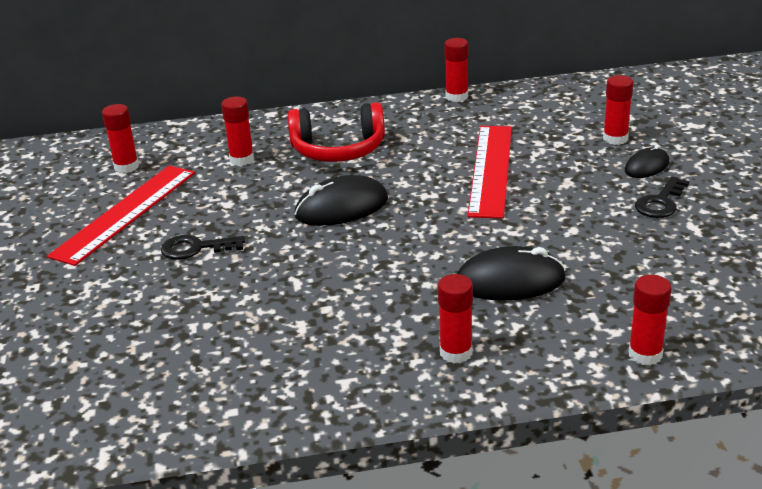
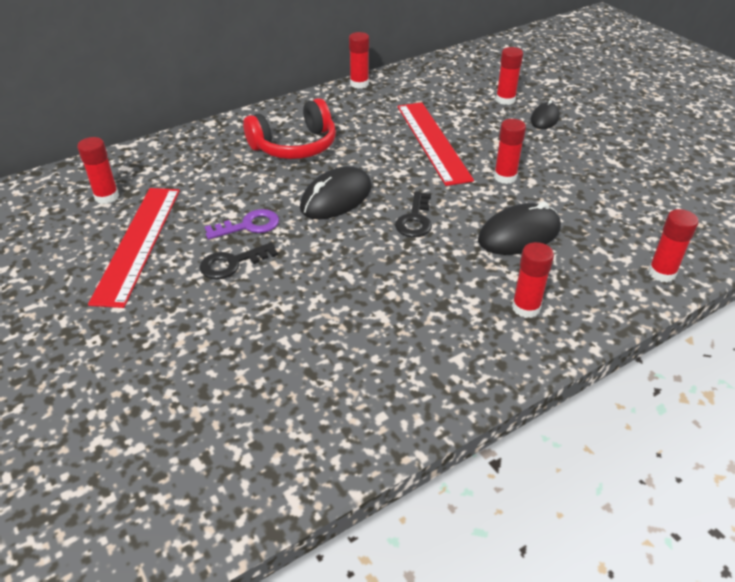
camera: 25 degrees left, 10 degrees up
(236, 217) = (249, 226): none -> purple key
(242, 159) = (214, 170): red glue stick -> red glue stick (505, 177)
(660, 202) = (576, 146): black key -> black key (415, 220)

